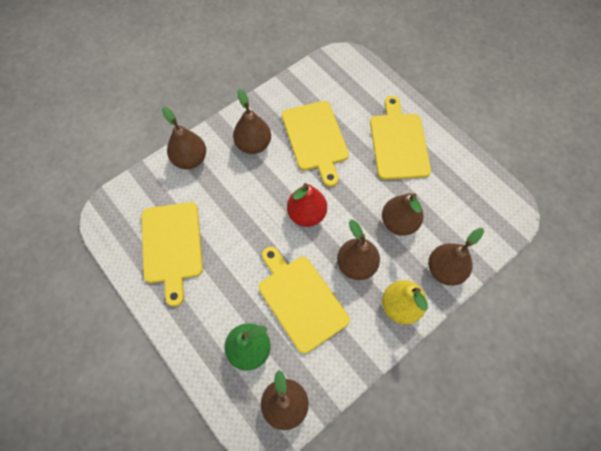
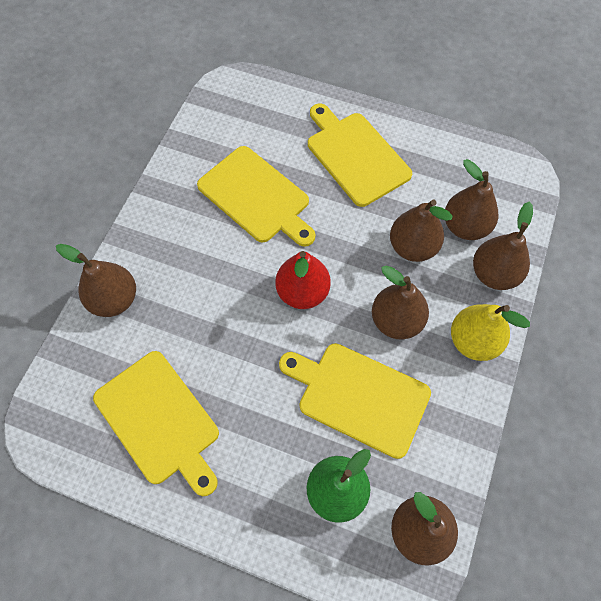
camera: 30 degrees left, 0 degrees up
(253, 145) = (185, 241): brown pear -> brown pear (465, 226)

